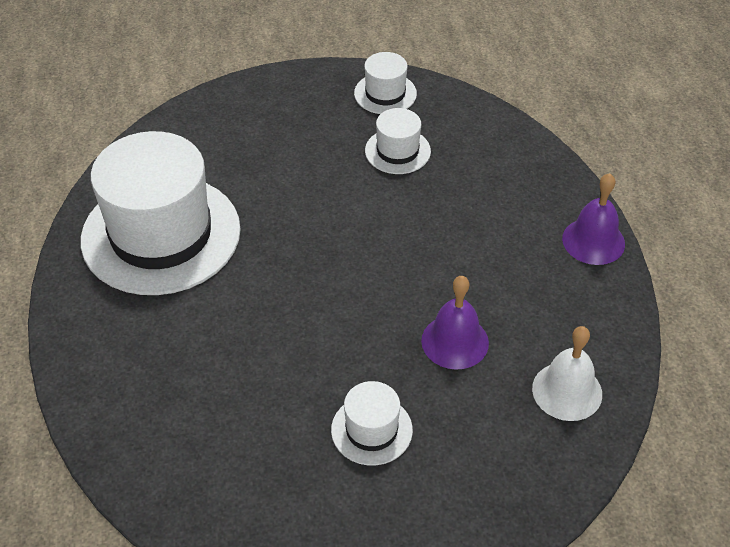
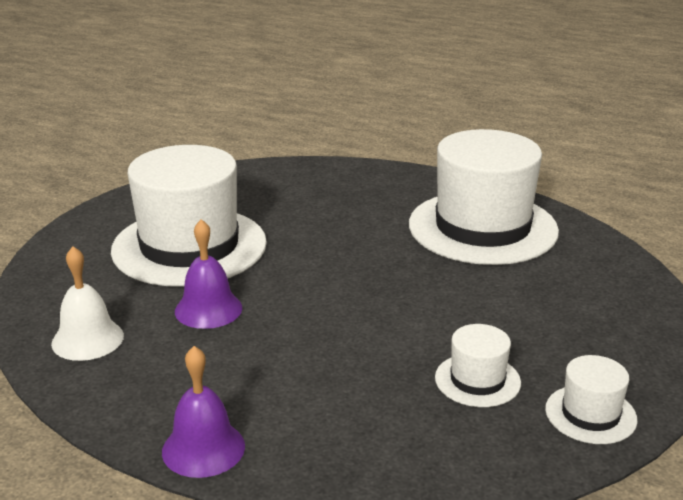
camera: 125 degrees right, 20 degrees down
(371, 430) = (189, 246): white hat -> white hat, size x2.24

